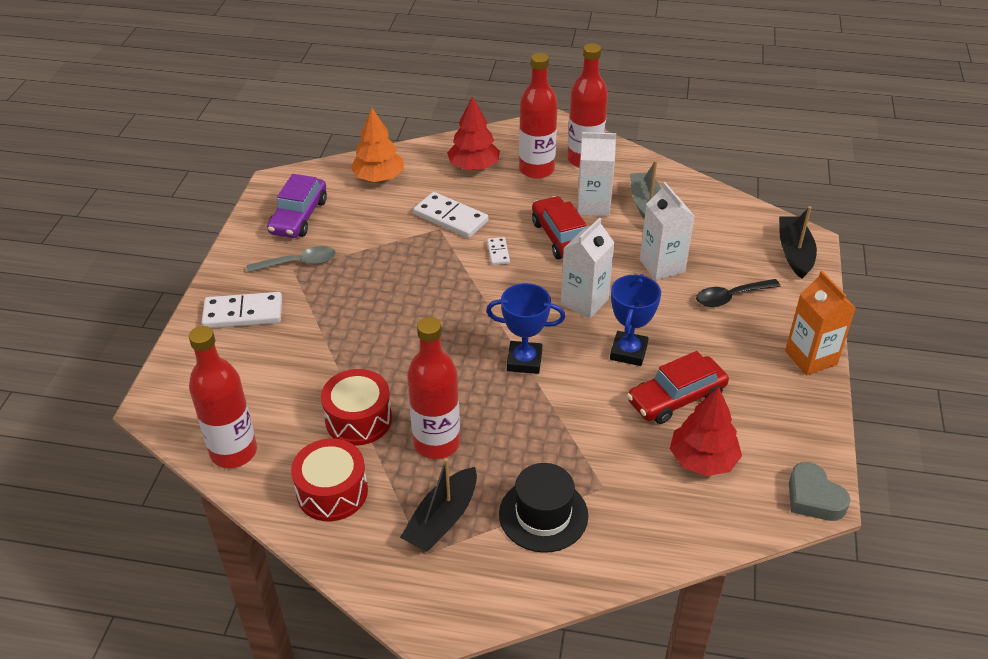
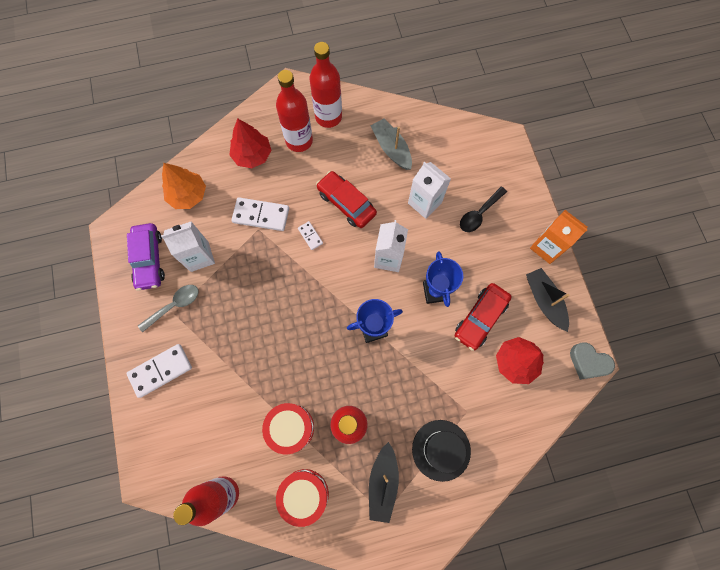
camera: 25 degrees left, 30 degrees up
(593, 206) = (355, 162): white carton -> white carton (199, 256)
(794, 253) = (503, 155): black boat -> black boat (544, 301)

